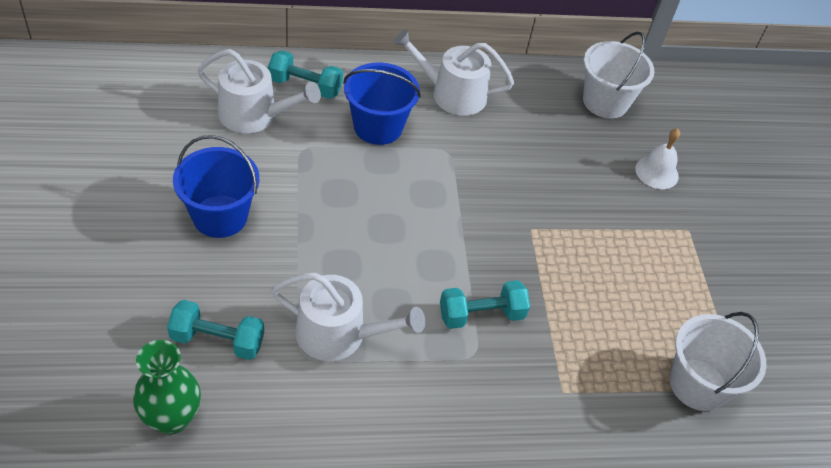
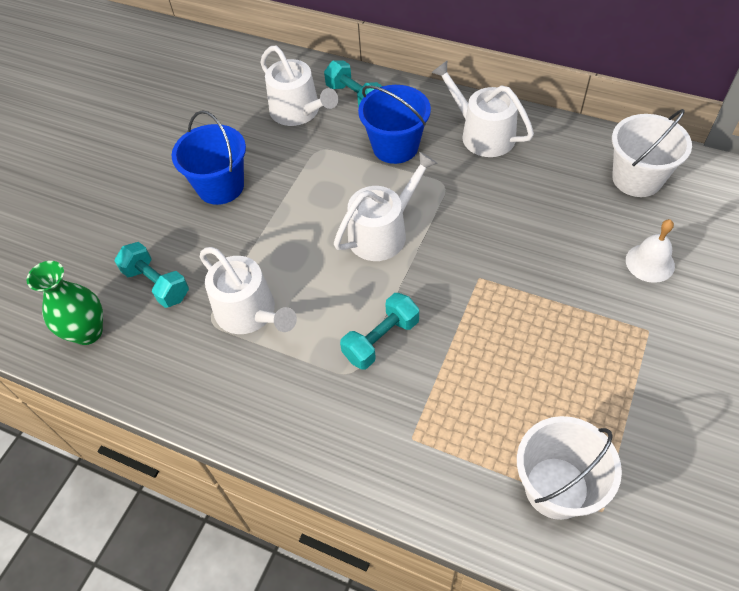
camera: 40 degrees right, 5 degrees up
(419, 213) = (383, 232): none -> white watering can
(481, 315) = (381, 340): turquoise dumbbell -> turquoise dumbbell turned 60 degrees counterclockwise

